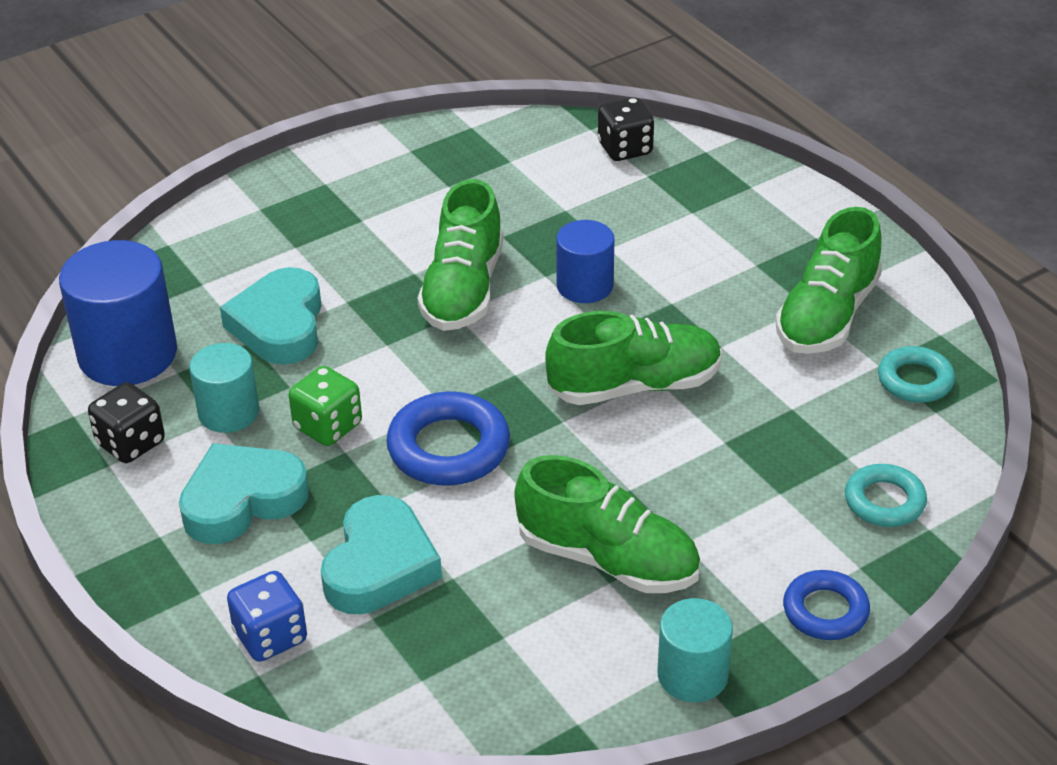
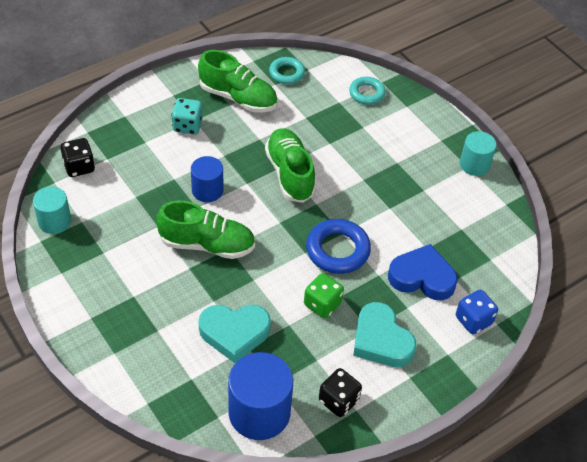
camera: 95 degrees left, 10 degrees up
(229, 412) = (311, 353): turquoise cylinder -> turquoise cylinder (54, 221)
(379, 565) = (422, 277): turquoise heart -> blue heart
(607, 559) = (410, 190): green shoe -> none
(739, 257) = (187, 126): none -> turquoise dice
(825, 611) = (433, 119): blue ring -> none

